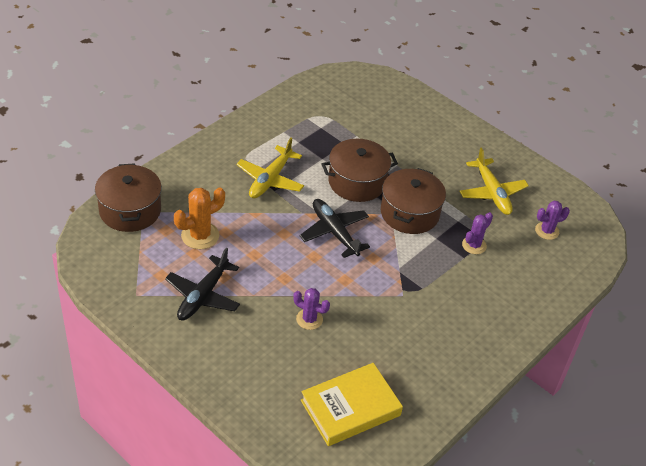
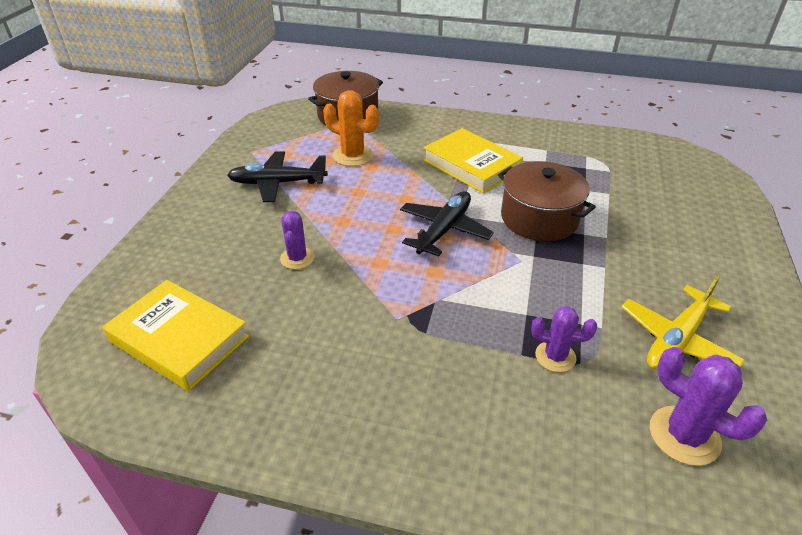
camera: 65 degrees right, 5 degrees down
(270, 179) = (471, 165): yellow plane -> yellow book
(409, 213) = (541, 275): brown pot -> none
(547, 231) = (684, 435): purple cactus -> purple cactus, size x1.50

